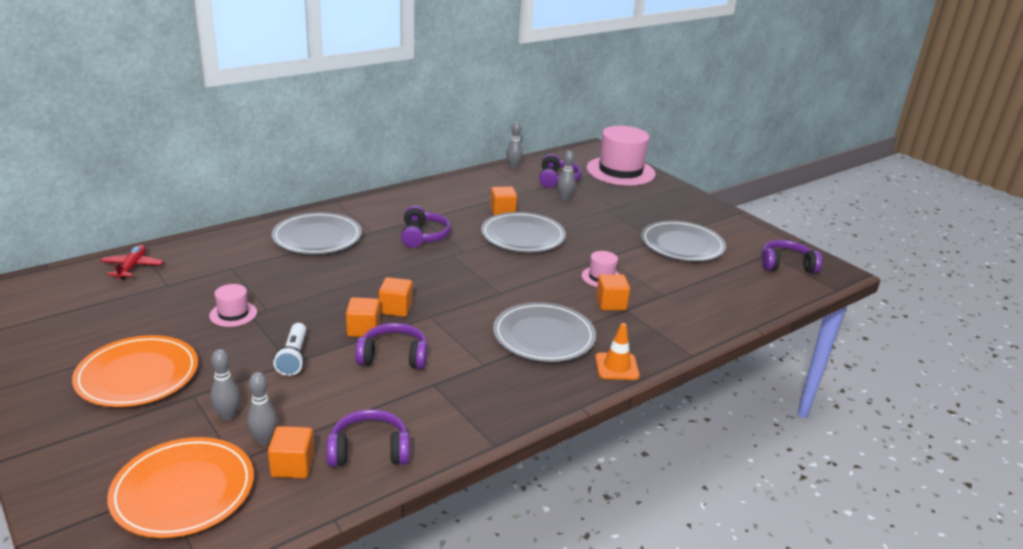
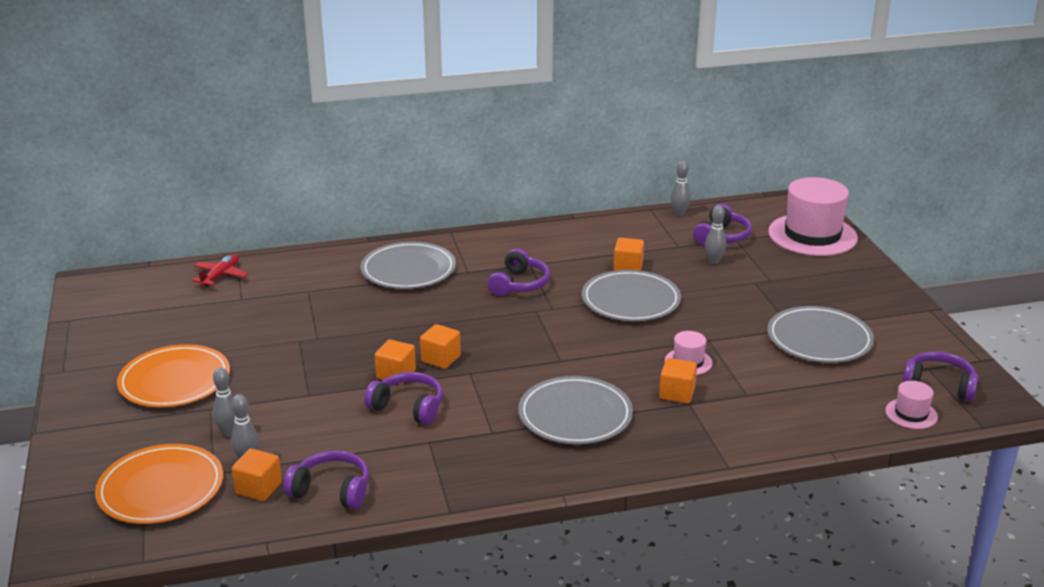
camera: 25 degrees right, 0 degrees up
(233, 314) = (285, 337): pink hat -> pink hat (911, 414)
(293, 357) = (315, 390): white flashlight -> none
(616, 367) = (631, 462): orange traffic cone -> none

